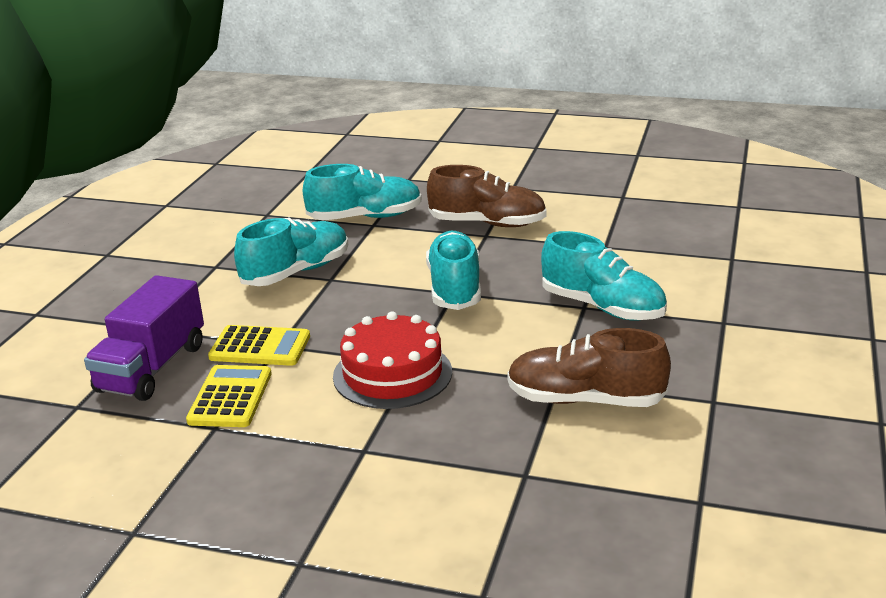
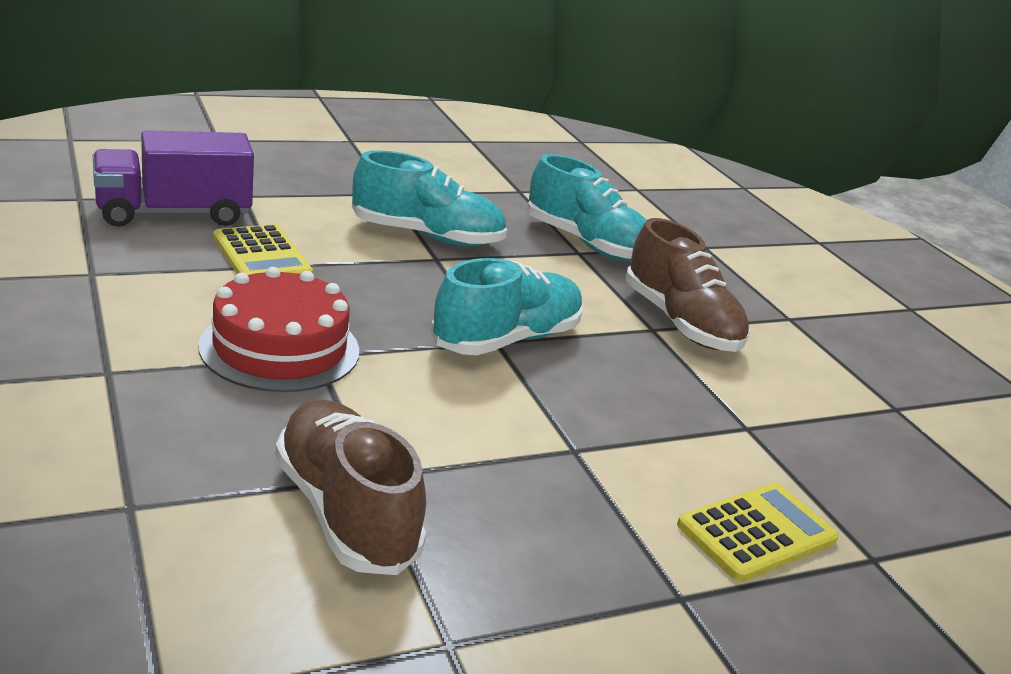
camera: 45 degrees right, 0 degrees up
(230, 397) = (153, 266): yellow calculator -> yellow calculator (757, 533)
(602, 307) = (590, 466): turquoise shoe -> none

